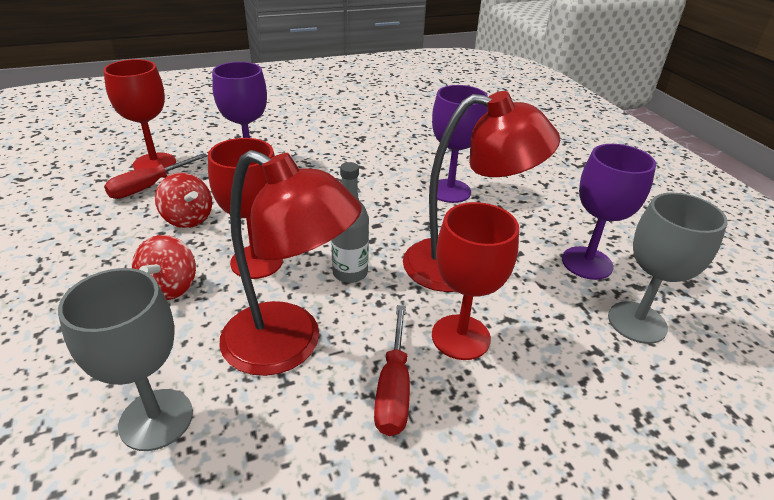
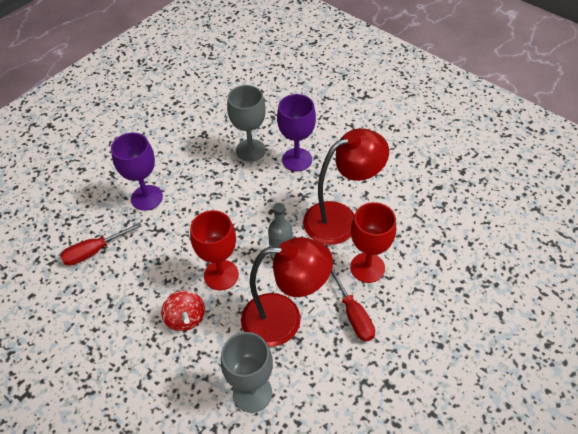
camera: 25 degrees left, 15 degrees up
(149, 187) = (94, 251): red screwdriver -> red screwdriver turned 45 degrees clockwise
(154, 163) = (76, 229): red goblet -> none
(188, 219) = (148, 264): red spinning top -> none
(587, 263) = (405, 182): purple goblet -> none
(637, 322) = (447, 213): grey goblet -> grey goblet (250, 150)

